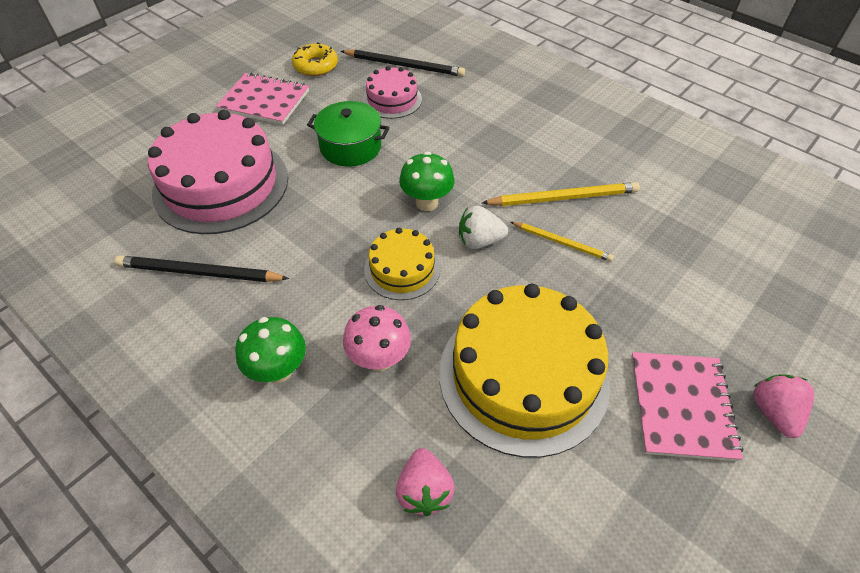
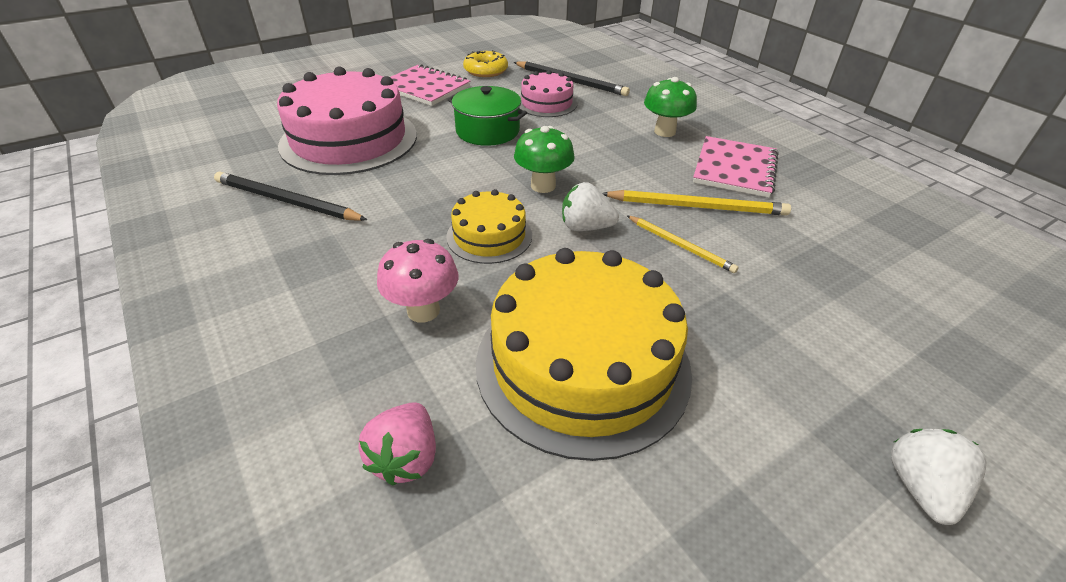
camera: 15 degrees right, 10 degrees down
(278, 370) = (312, 298): green mushroom -> green mushroom (664, 131)
(681, 406) = (782, 447): pink notebook -> pink notebook (734, 169)
(773, 412) = (920, 487): pink strawberry -> white strawberry

